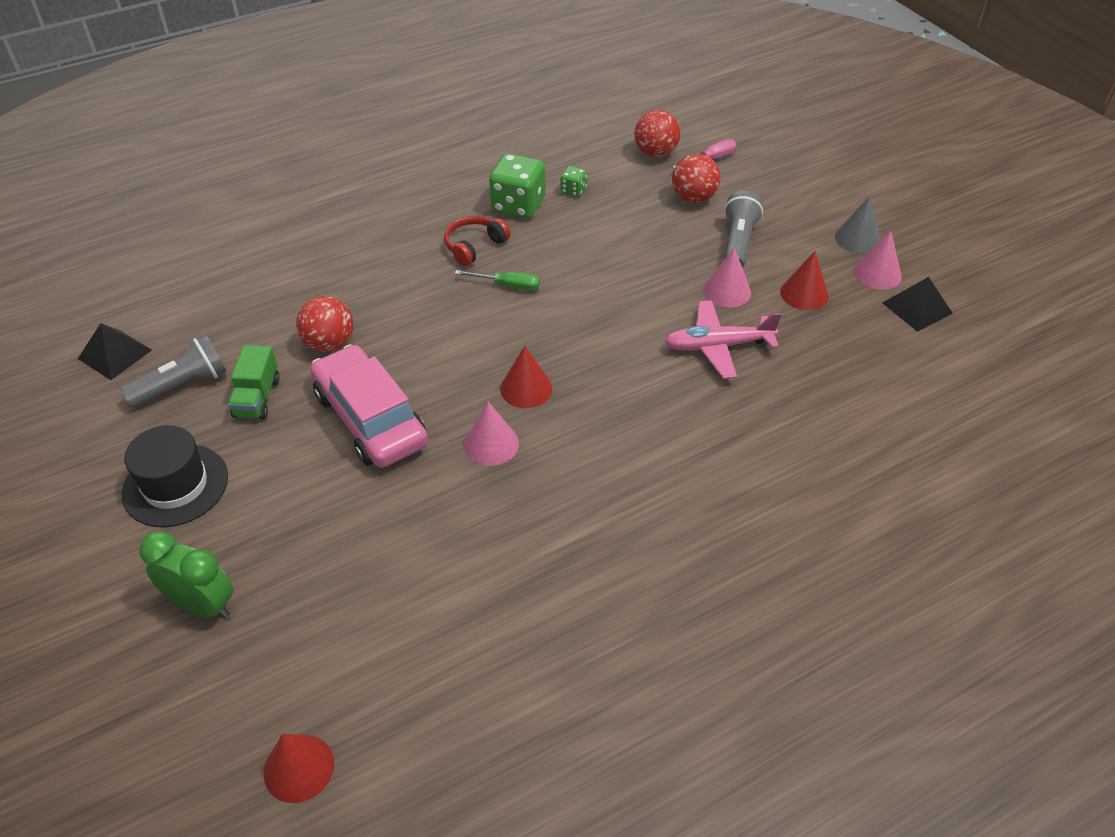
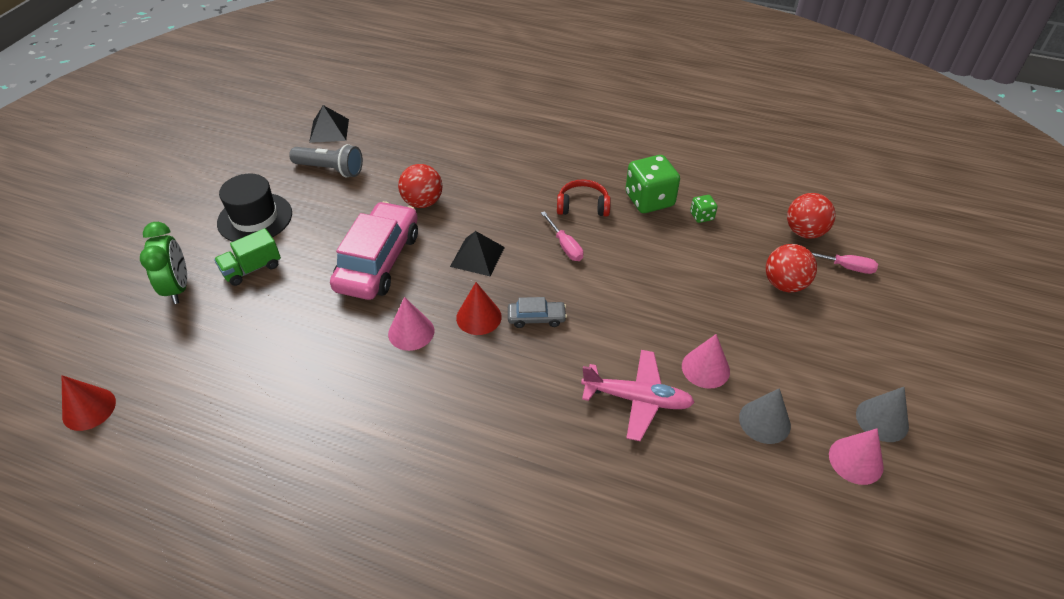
camera: 50 degrees right, 0 degrees up
(257, 397) = (349, 203): green truck -> green truck (252, 269)
(508, 286) = (565, 246): green screwdriver -> pink screwdriver
(570, 353) = (536, 318): none -> grey car
(717, 346) = (637, 399): pink plane -> pink plane turned 150 degrees clockwise
(738, 242) = (769, 342): grey flashlight -> none
(804, 294) = (764, 421): red cone -> grey cone
(917, 308) = (850, 517): black pyramid -> black pyramid (477, 256)

